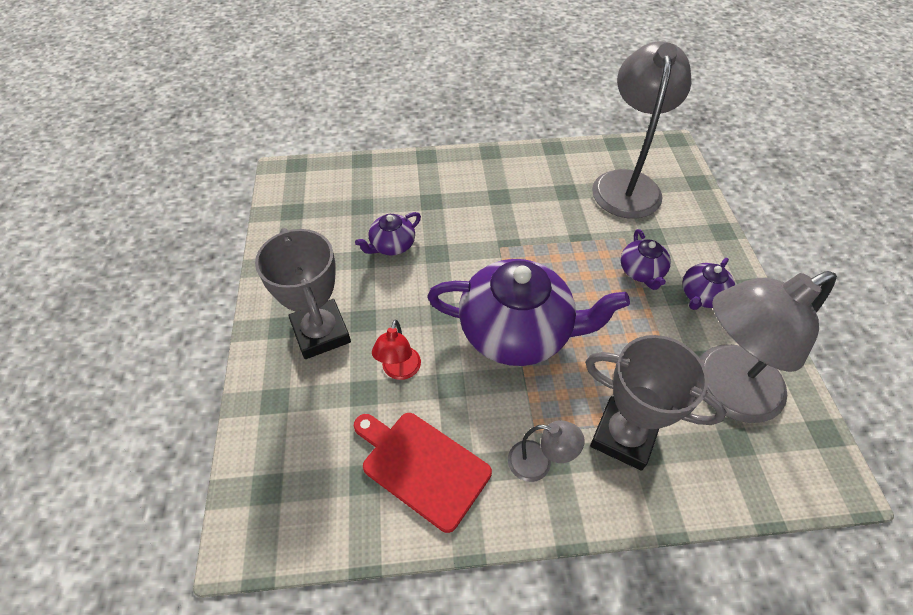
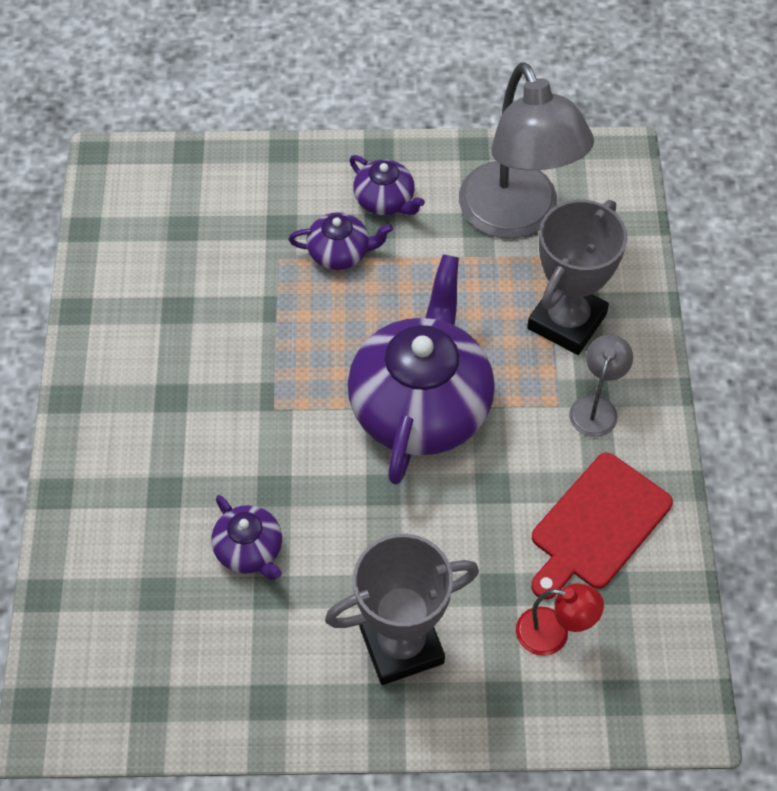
camera: 85 degrees left, 5 degrees up
(399, 371) = (469, 545): red lamp -> red lamp (553, 634)
(626, 183) = (175, 233): grey lamp -> none

